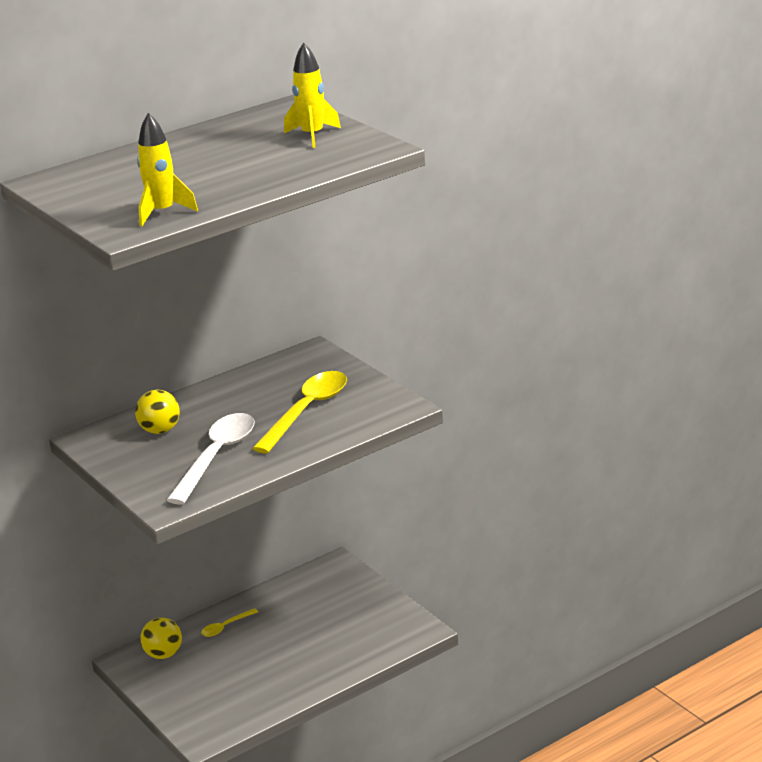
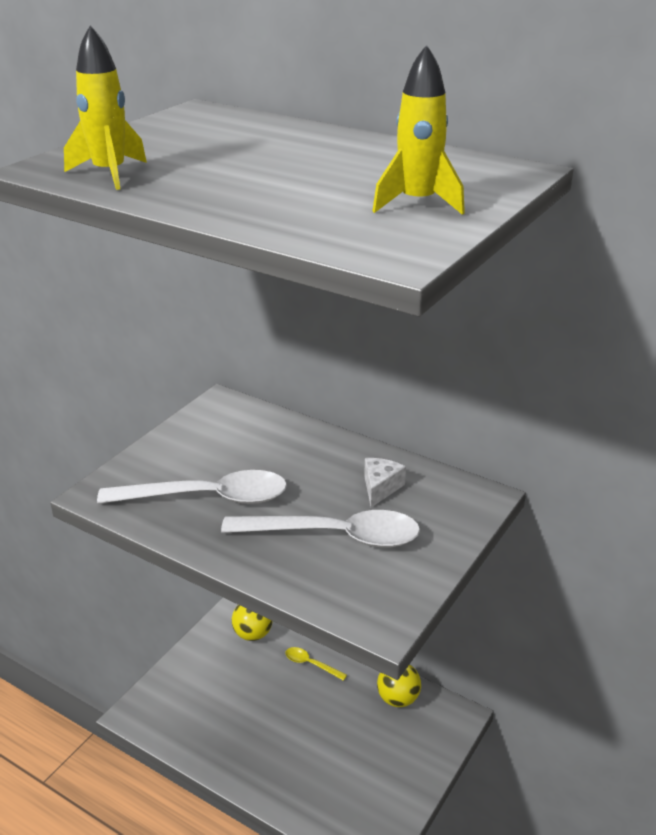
camera: 65 degrees right, 5 degrees up
(160, 430) = (251, 442): yellow ball -> yellow ball (398, 699)
(269, 386) = (380, 488): none -> white cheese
(307, 411) = (335, 536): yellow spoon -> white spoon

